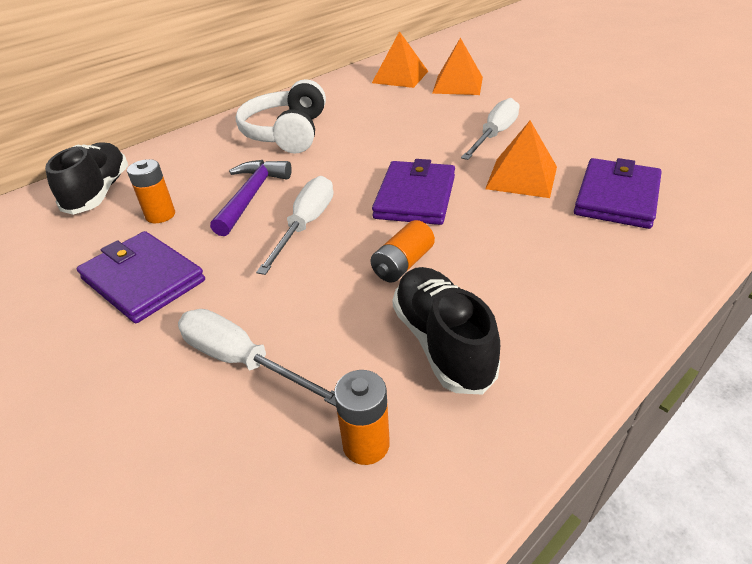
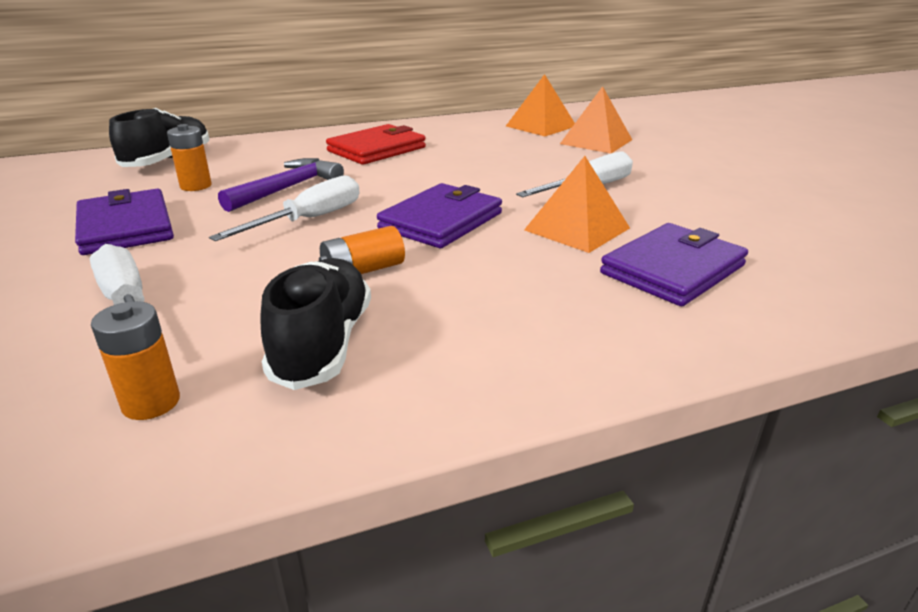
camera: 20 degrees right, 10 degrees down
(287, 133) = (377, 149): white headphones -> red wallet

